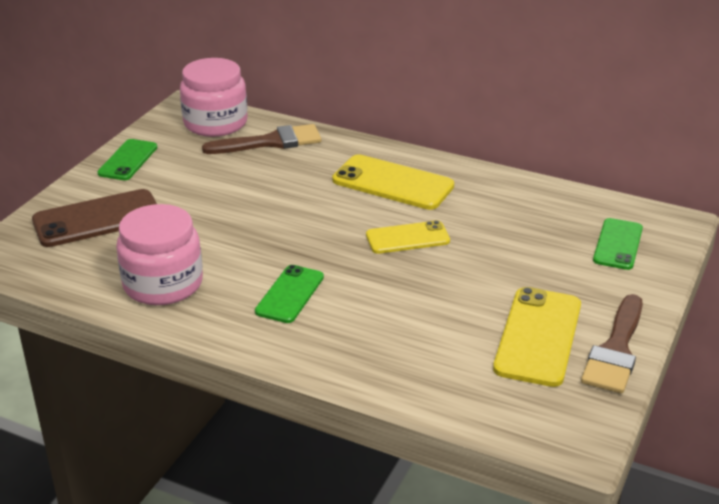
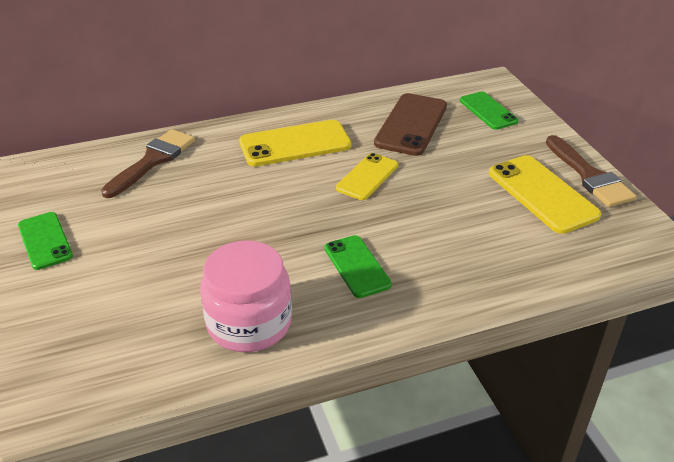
camera: 45 degrees left, 5 degrees up
(97, 219) = (99, 307): brown phone -> brown phone (411, 125)
(215, 123) = (79, 169): pink jar -> none

